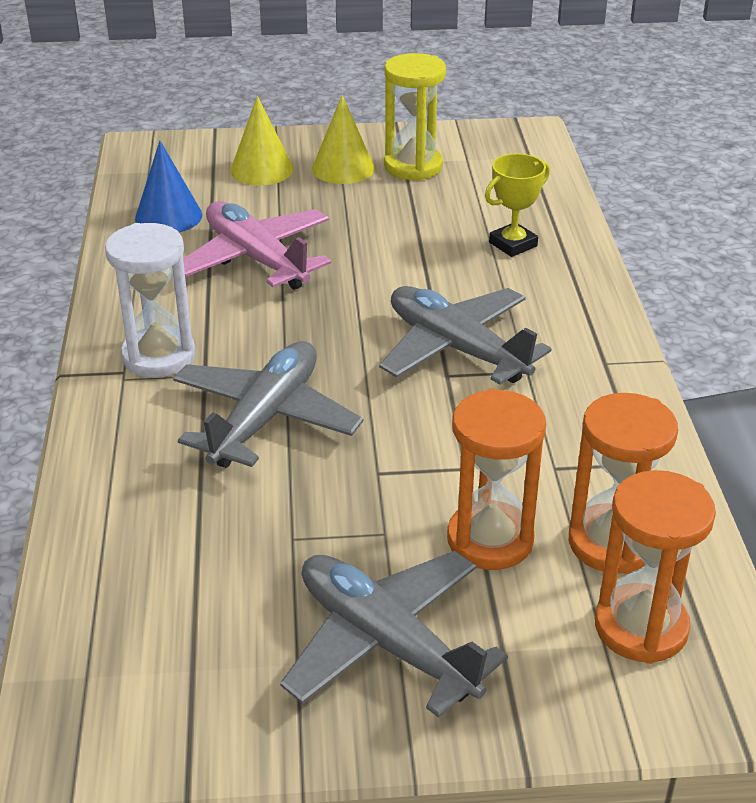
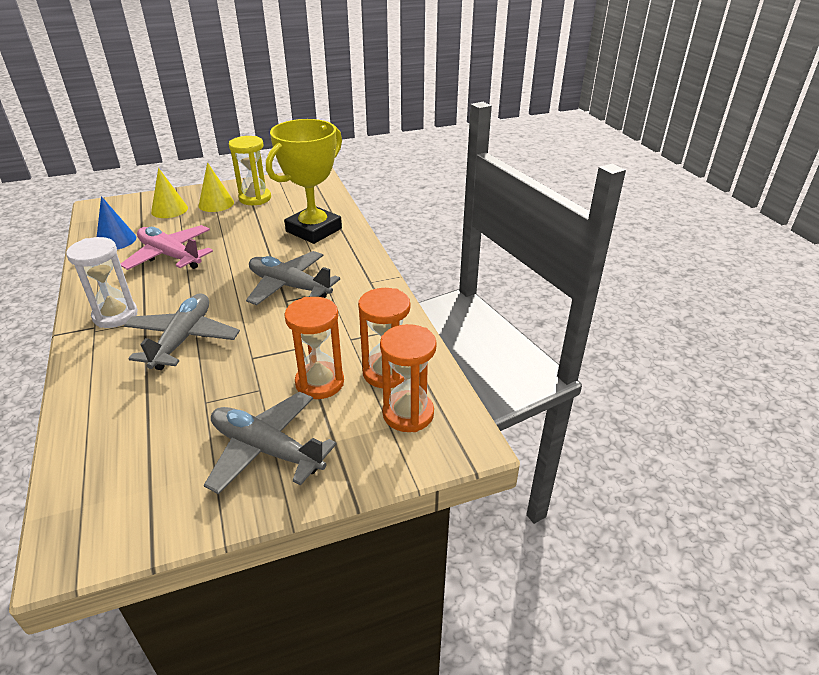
camera: 15 degrees left, 0 degrees up
(513, 244) = (314, 230): yellow trophy -> yellow trophy, size x2.14

